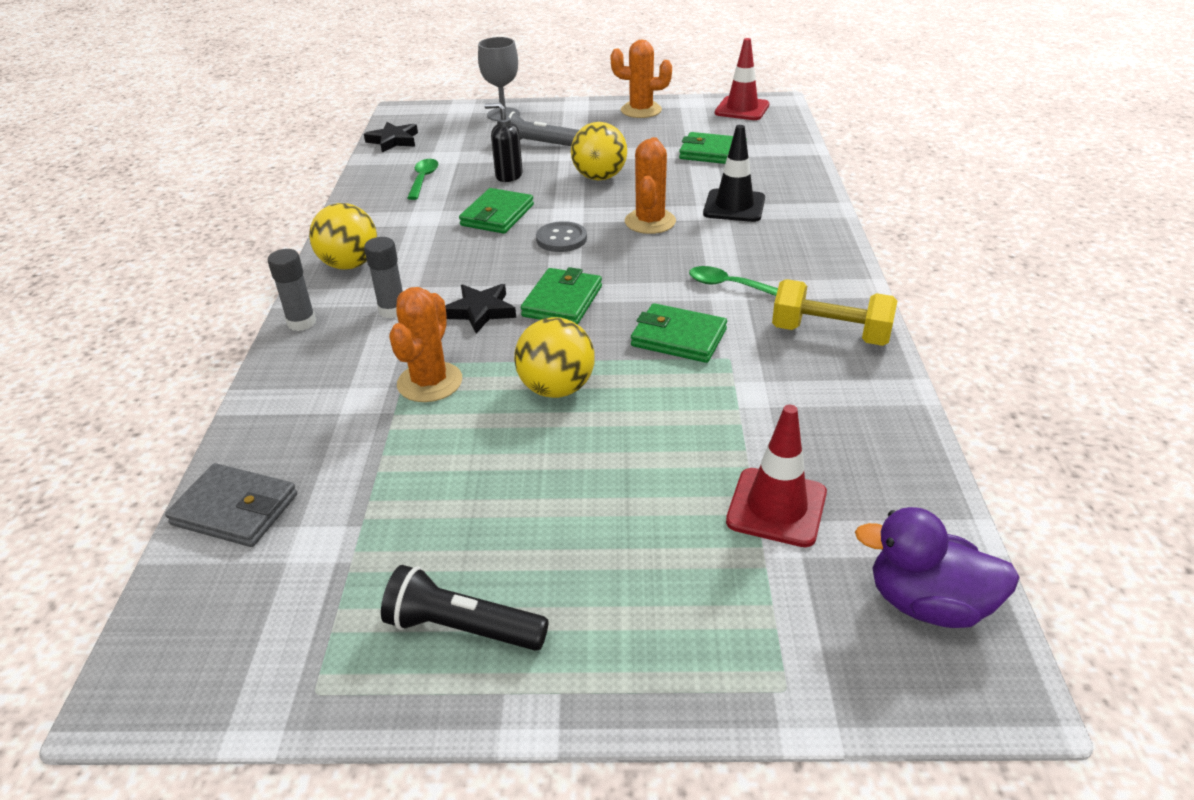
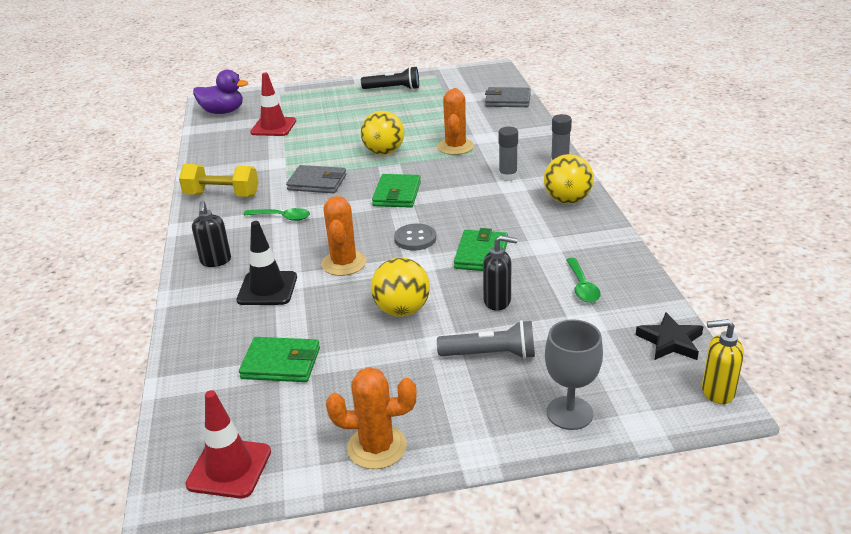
camera: 170 degrees right, 5 degrees down
(395, 116) = (717, 392): none -> yellow soap dispenser
(480, 311) = (449, 182): black star -> none
(678, 338) = (317, 182): green wallet -> grey wallet
(802, 239) = (216, 261): none -> black soap dispenser

